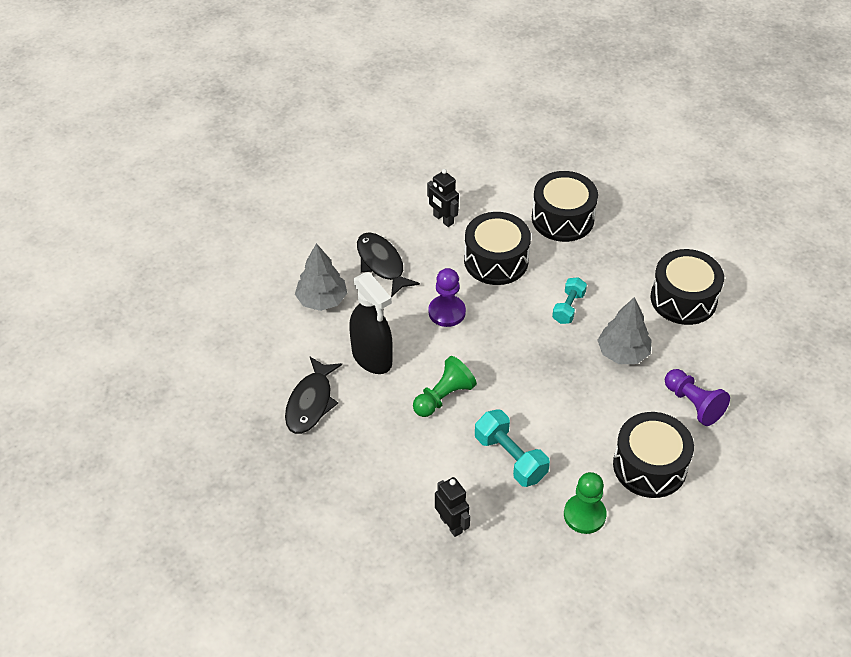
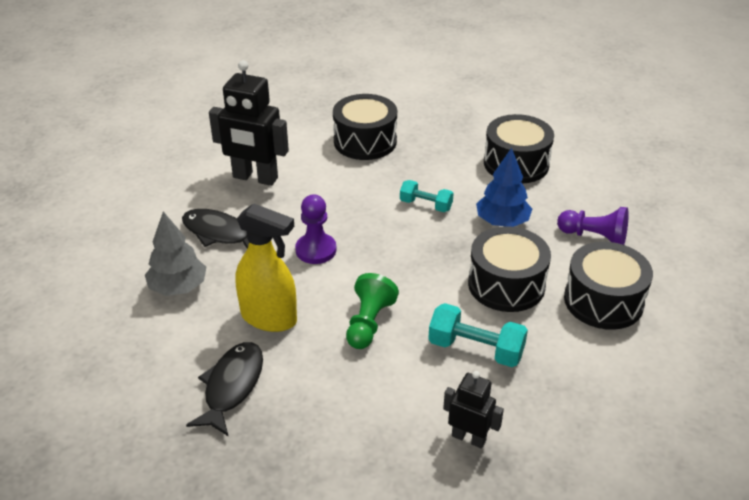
camera: 30 degrees left, 10 degrees down
(311, 402) = (232, 387): black fish -> black fish turned 150 degrees counterclockwise
(372, 358) = (269, 318): black spray bottle -> yellow spray bottle
(443, 219) = (255, 178): black robot -> black robot, size x1.79
(496, 260) = (330, 192): black drum -> black drum (506, 284)
(568, 307) = (426, 205): turquoise dumbbell -> turquoise dumbbell turned 60 degrees counterclockwise
(584, 515) = (585, 368): green pawn -> none
(622, 353) = (502, 222): grey tree -> blue tree

